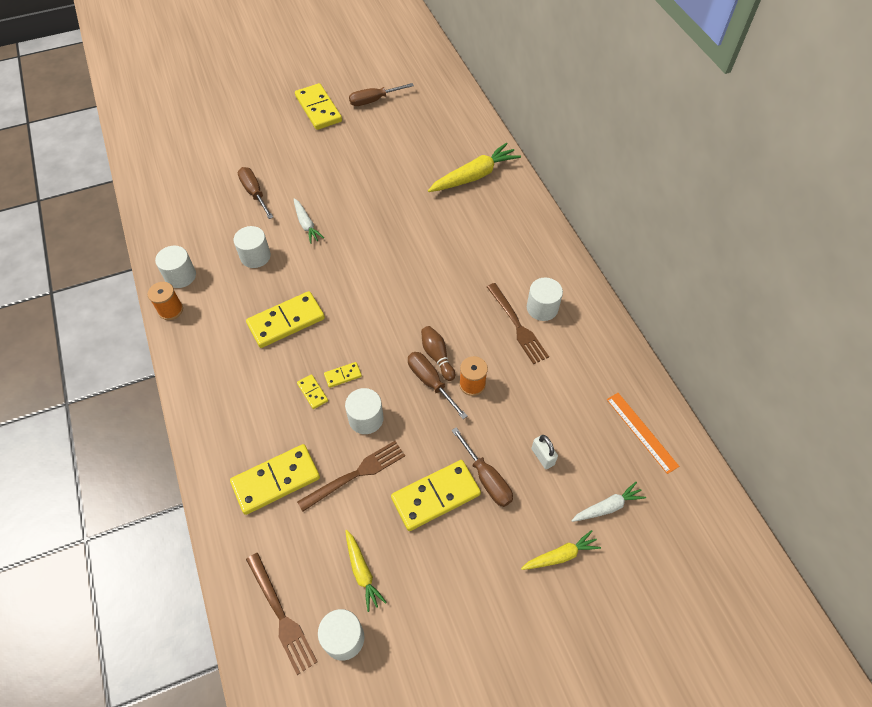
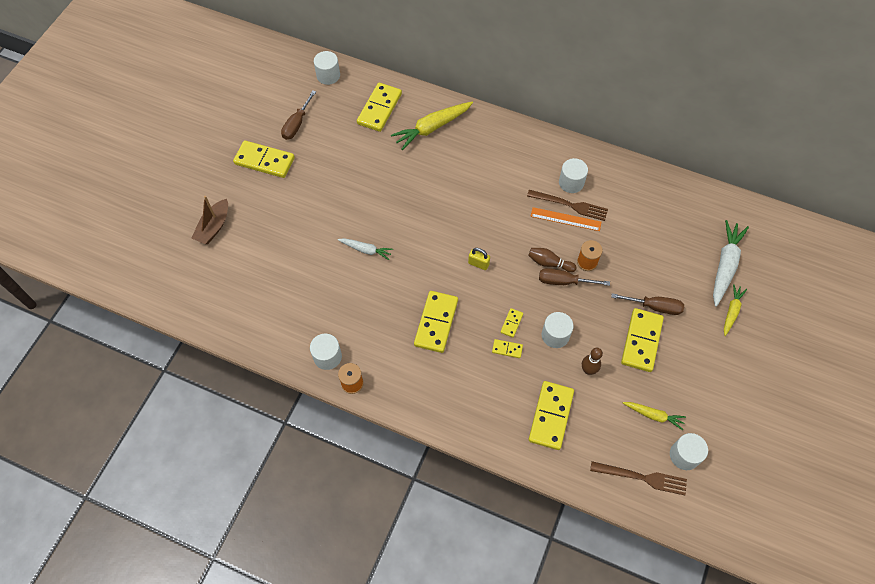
camera: 45 degrees left, 5 degrees up
(228, 127) = (214, 227): none -> brown boat
(254, 193) = (301, 258): brown screwdriver -> none
(255, 256) = (360, 300): white cylinder -> white cylinder (328, 75)
(356, 474) = (588, 370): brown fork -> brown bowling pin
(377, 306) = (478, 264): none -> yellow padlock
(449, 133) = (379, 109): none -> yellow domino
(474, 176) = (432, 128): yellow carrot -> yellow carrot turned 135 degrees counterclockwise
(542, 457) = (667, 269): white padlock -> none
(607, 507) = (725, 266): white carrot -> white carrot, size x1.74
(641, 432) = (697, 210): orange ruler -> orange ruler (565, 219)

